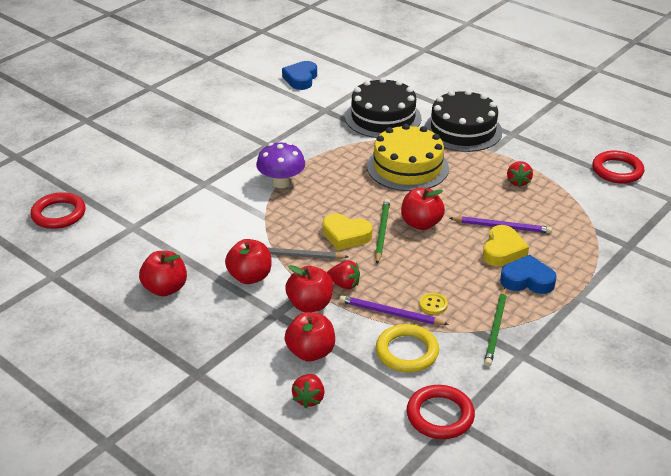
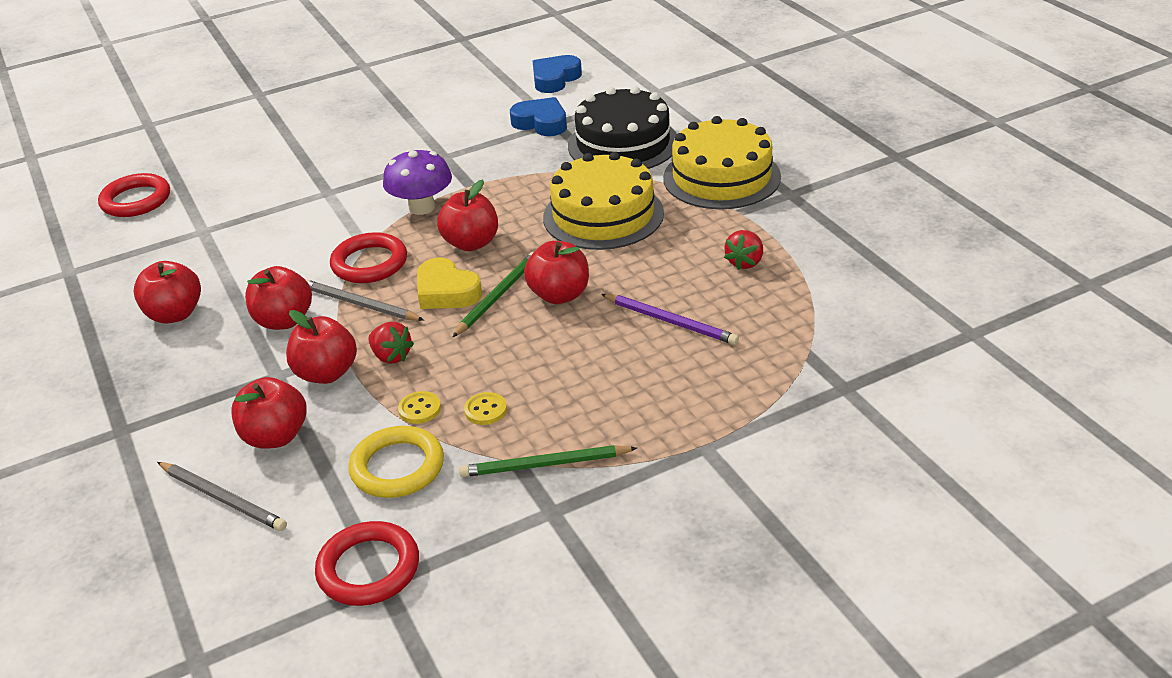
camera: 25 degrees right, 0 degrees up
(309, 398) = (222, 498): red strawberry -> grey pencil
(336, 201) = (471, 243): none -> red apple
(391, 313) = (420, 409): purple pencil -> yellow button
(463, 130) = (721, 177): black cake -> yellow cake
(496, 328) = (545, 465): green pencil -> green pencil turned 45 degrees clockwise
(502, 251) = (644, 356): yellow heart -> none
(527, 280) = (647, 405): blue heart -> blue heart (541, 123)
(617, 170) = (913, 272): red ring -> red ring (369, 263)

